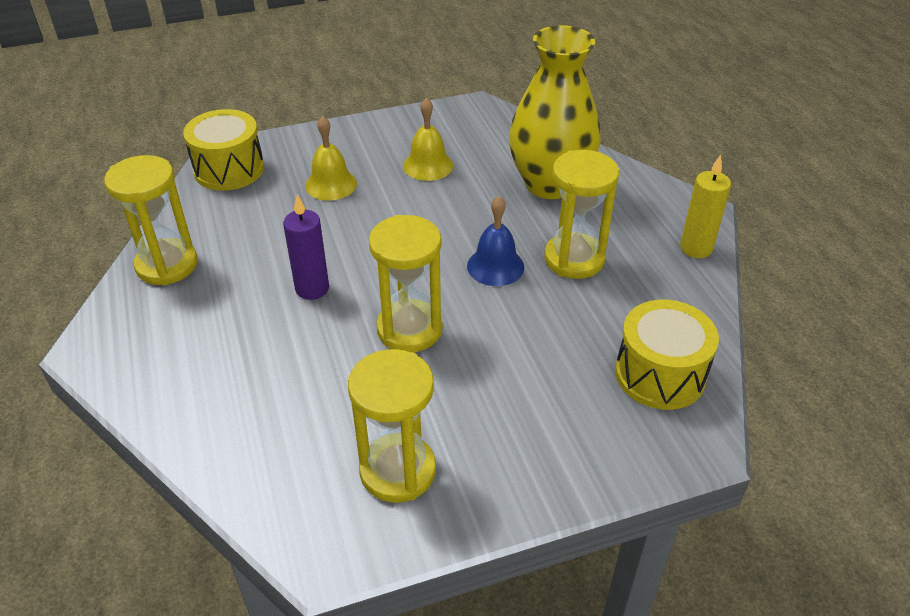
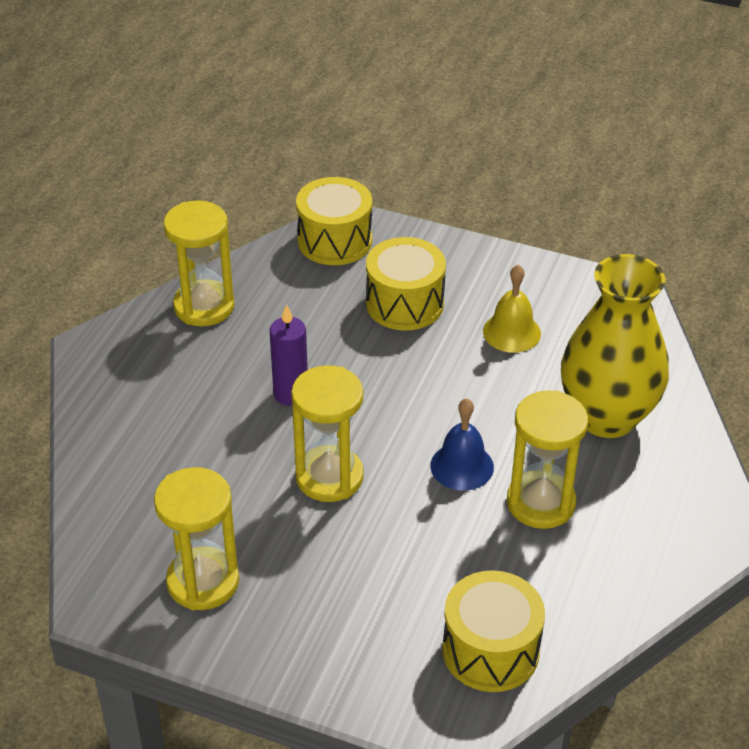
camera: 40 degrees right, 0 degrees up
(331, 184) = (404, 303): yellow bell -> yellow drum
(696, 248) = (673, 565): yellow candle -> none

